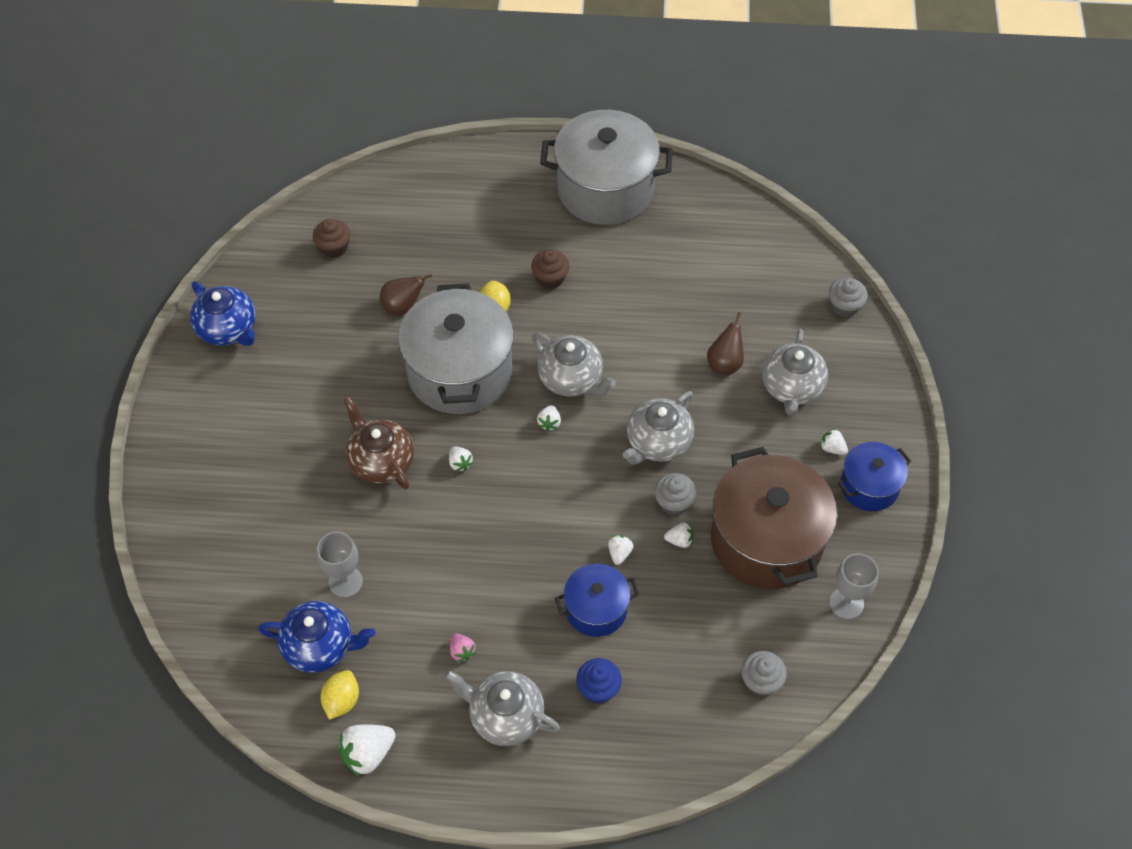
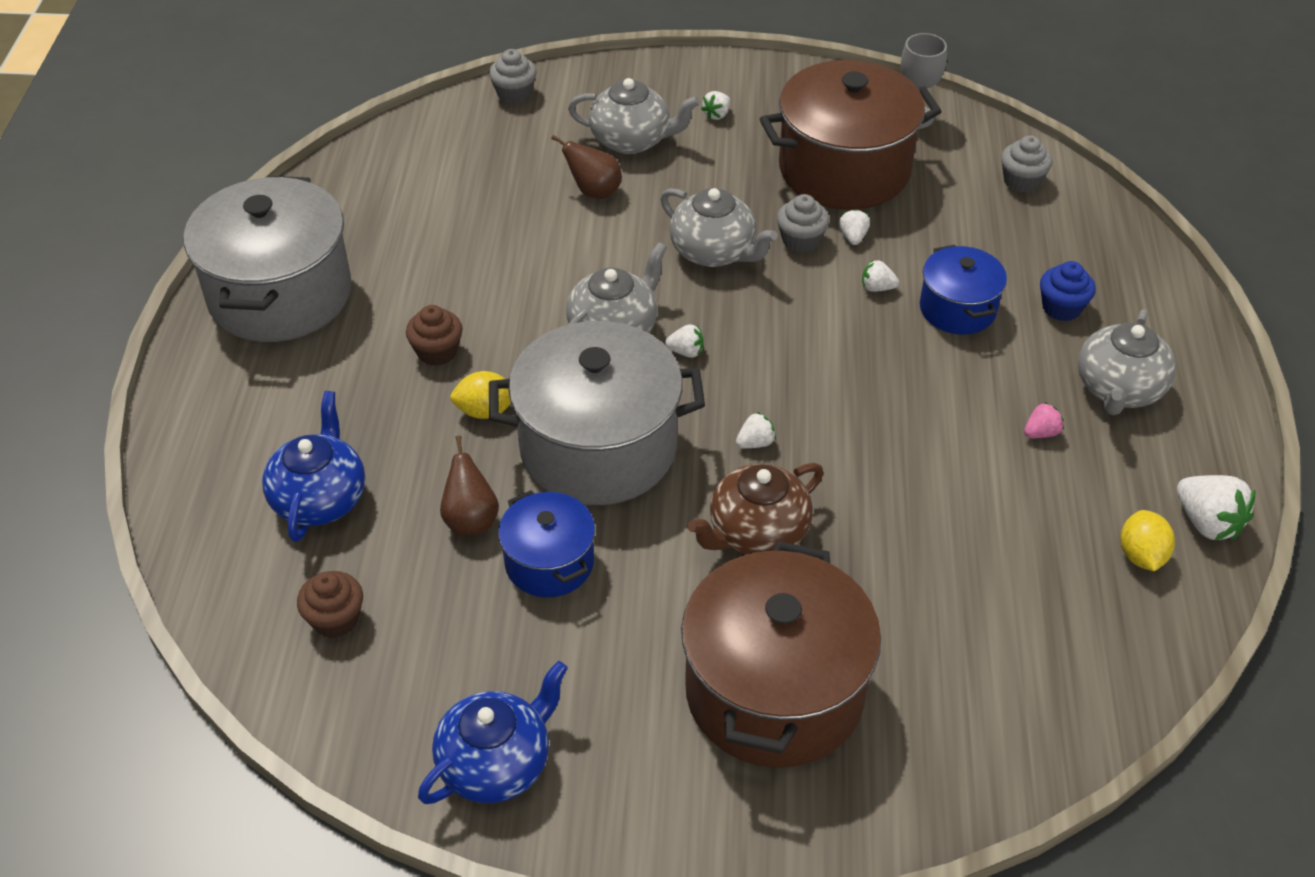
camera: 90 degrees left, 10 degrees down
(257, 466) = (774, 692): none -> brown pot
(320, 646) = (1067, 586): blue teapot -> blue teapot (320, 499)
(342, 700) = (1141, 555): yellow lemon -> yellow lemon turned 75 degrees clockwise
(345, 582) = (961, 563): grey goblet -> none
(869, 486) = (766, 92): blue pot -> blue pot (549, 563)

